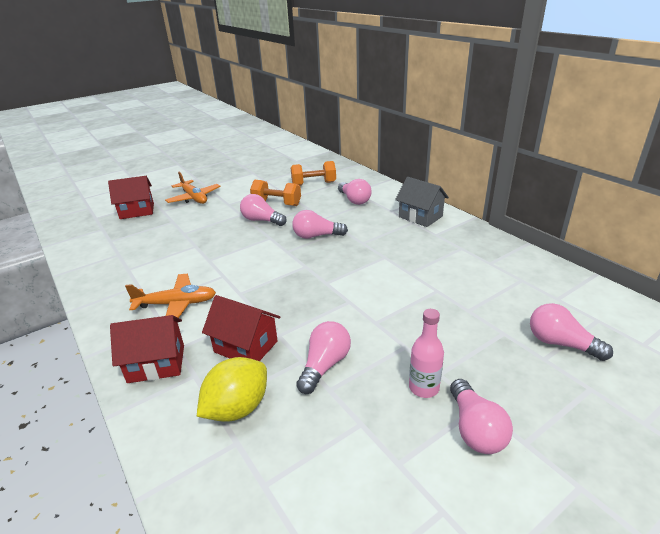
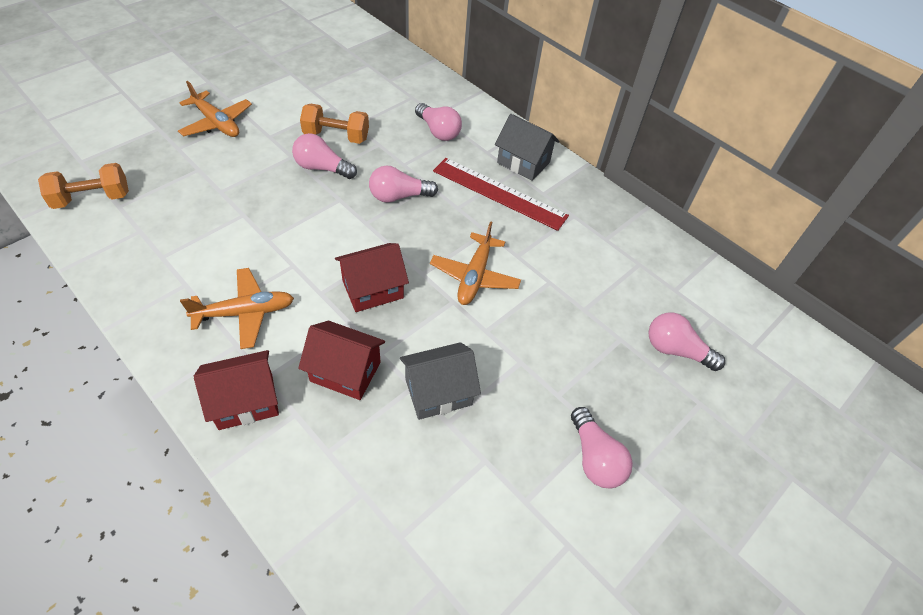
camera: 15 degrees left, 20 degrees up
(137, 211) = (139, 148): red house -> red house (373, 289)
(237, 408) = (354, 452): yellow lemon -> none
(314, 184) = (380, 98): orange dumbbell -> orange dumbbell (92, 199)
(324, 365) = (438, 392): pink light bulb -> grey house
(370, 285) = (475, 276): none -> orange plane
(398, 234) = (499, 193): none -> red ruler
(424, 388) = (543, 413): pink bottle -> none

